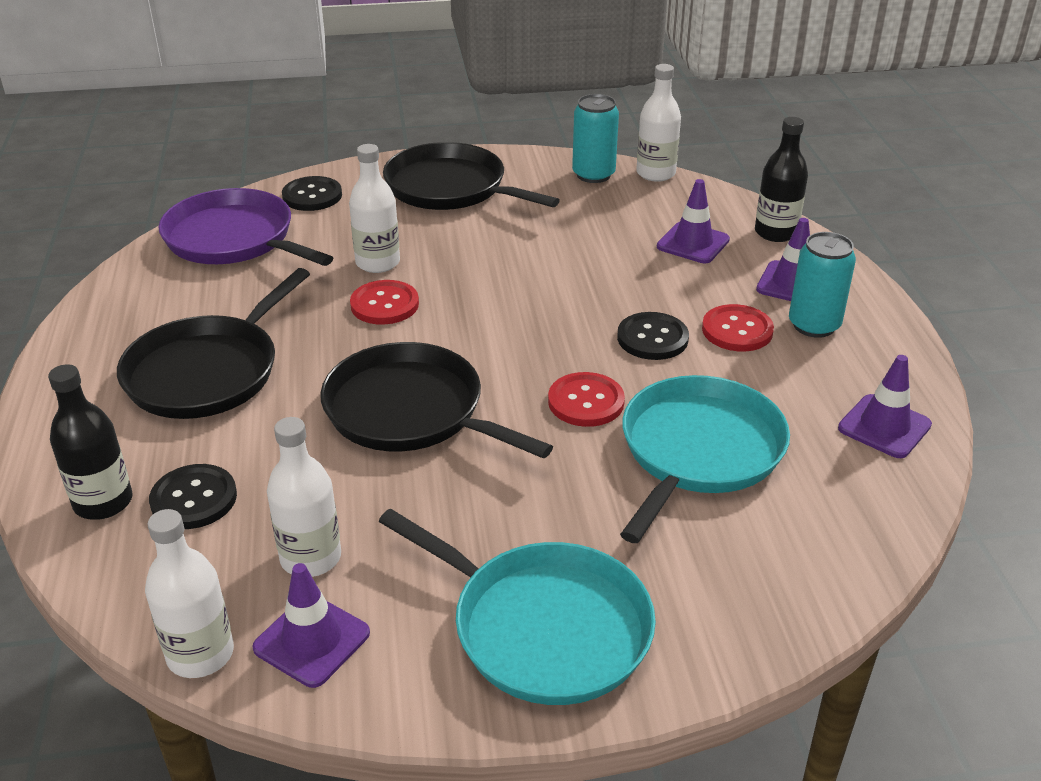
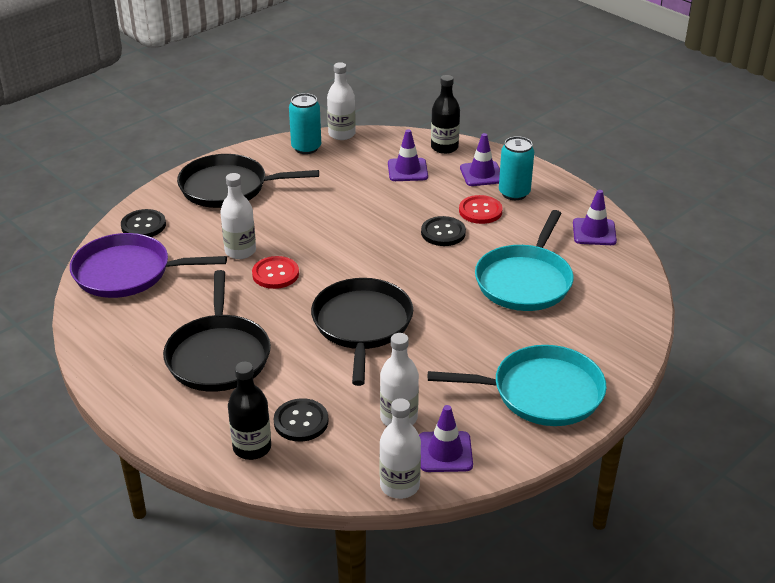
camera: 35 degrees left, 0 degrees up
(410, 411) = (362, 325): black pan -> black pan turned 90 degrees clockwise
(586, 402) = (446, 280): red button -> none
(698, 451) = (525, 281): turquoise pan -> turquoise pan turned 150 degrees counterclockwise

